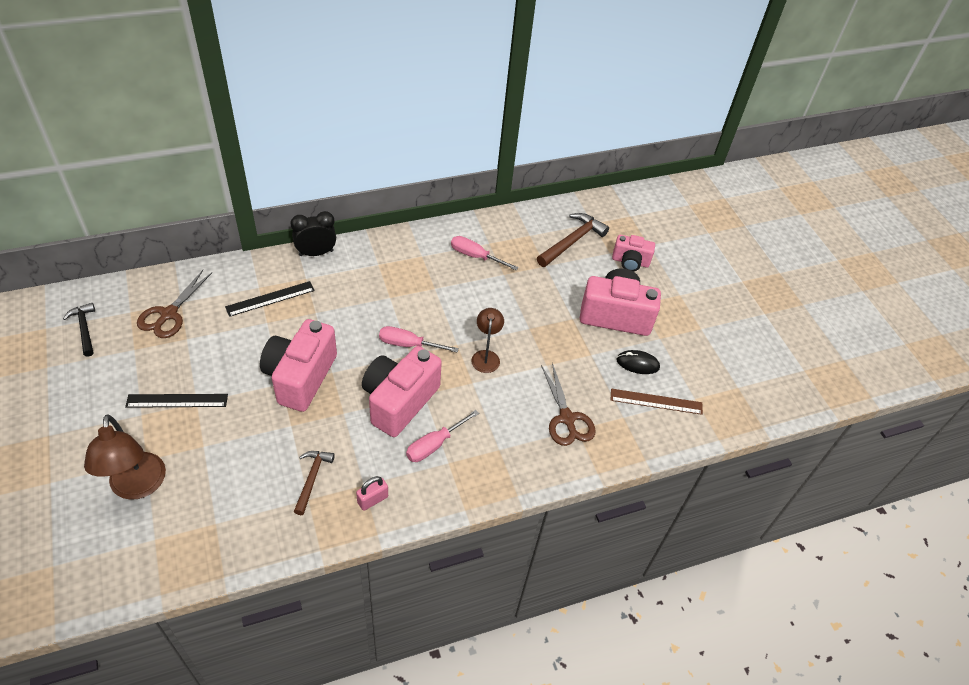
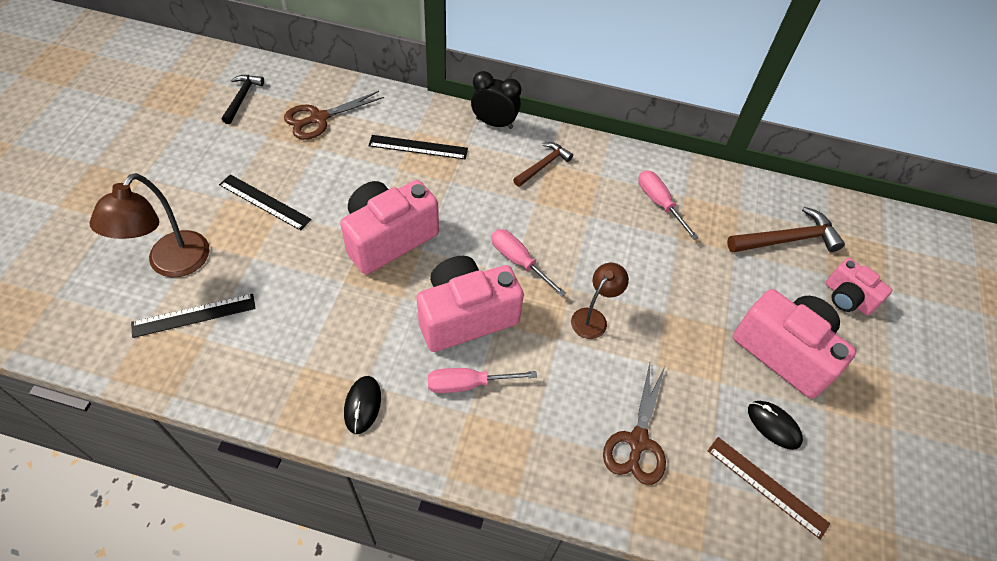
camera: 35 degrees right, 5 degrees up
(190, 512) = (194, 315): none -> black ruler
(312, 479) = (322, 347): brown hammer -> brown hammer (543, 165)
(372, 499) = (362, 405): pink padlock -> black mouse

